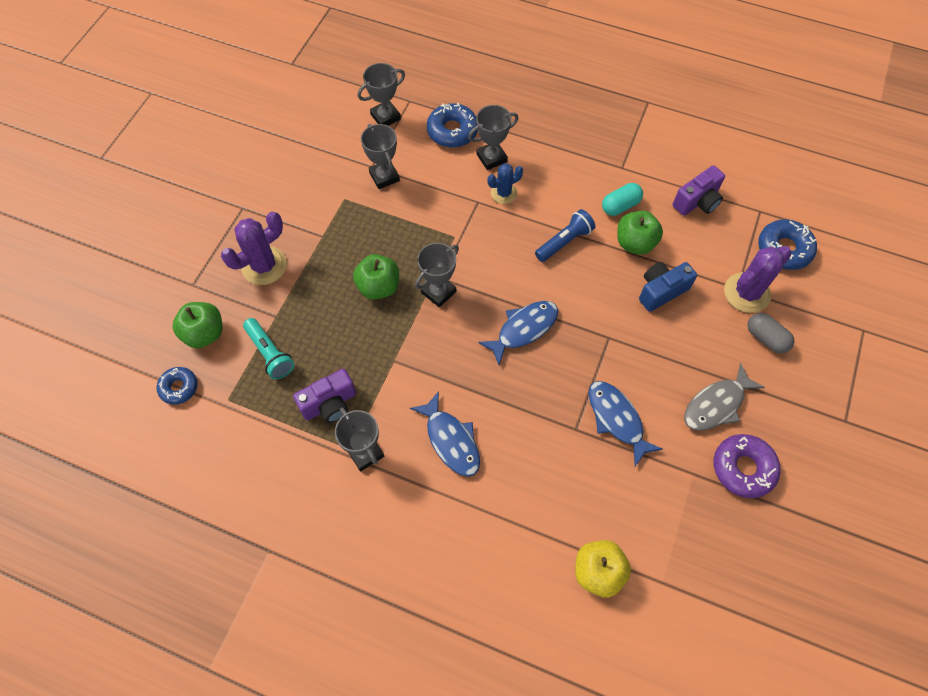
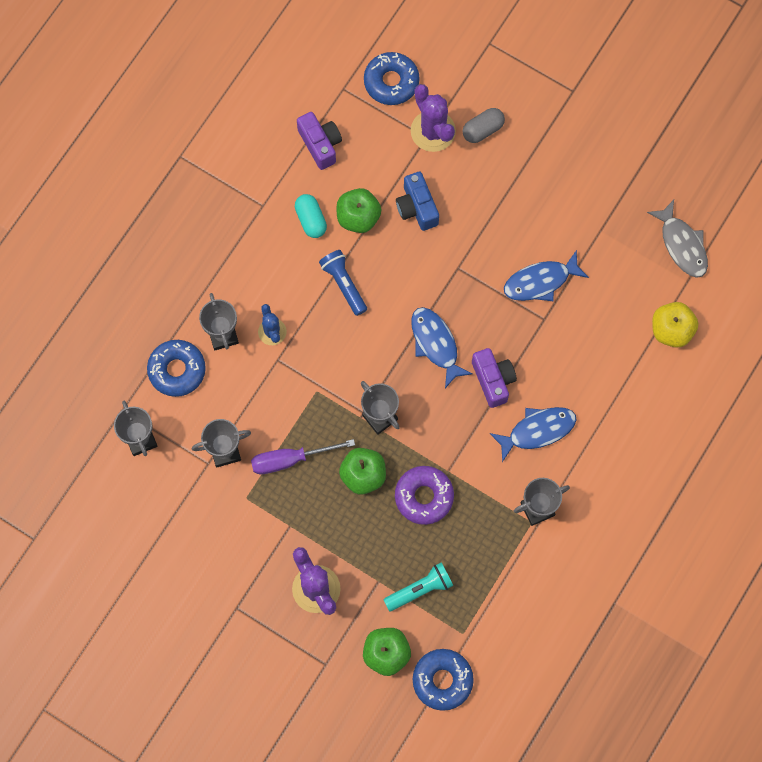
camera: 80 degrees left, 10 degrees up
(179, 387) = (442, 680): blue donut -> blue donut, size x1.55
(330, 404) = (483, 536): purple camera -> purple camera (493, 380)
(385, 226) = (290, 459): none -> purple screwdriver
(716, 404) = (540, 192): grey fish -> grey fish (682, 245)
(743, 468) = (602, 189): purple donut -> purple donut (424, 497)

